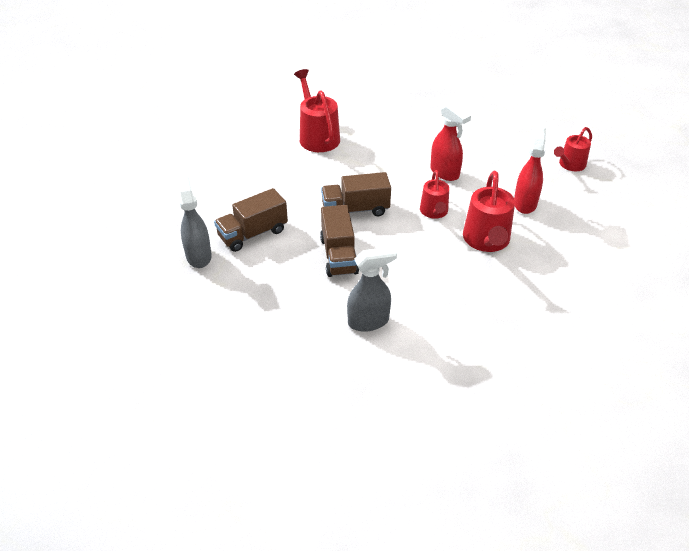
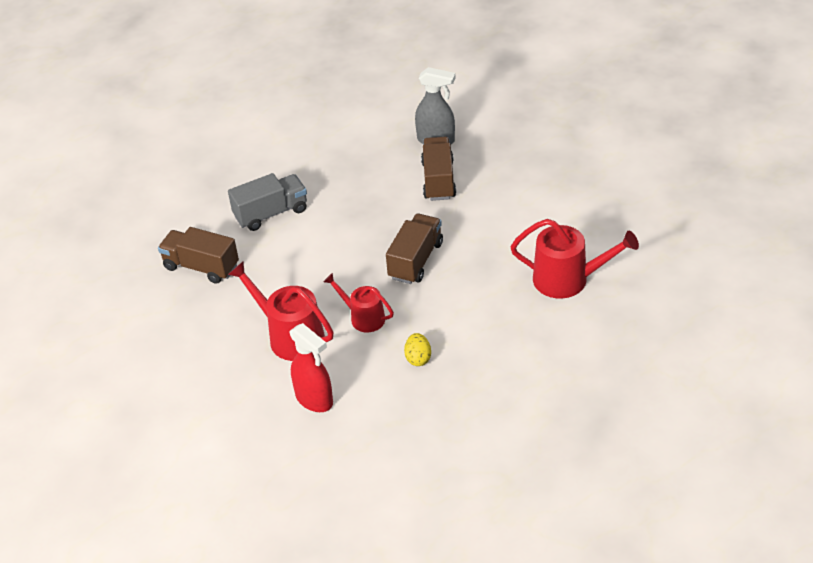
camera: 125 degrees right, 0 degrees up
(339, 255) = (362, 224): brown truck -> brown truck (201, 267)
(369, 321) = (271, 213): grey spray bottle -> grey truck
(445, 173) = (418, 358): red spray bottle -> yellow egg
(570, 165) = (340, 485): red watering can -> none

